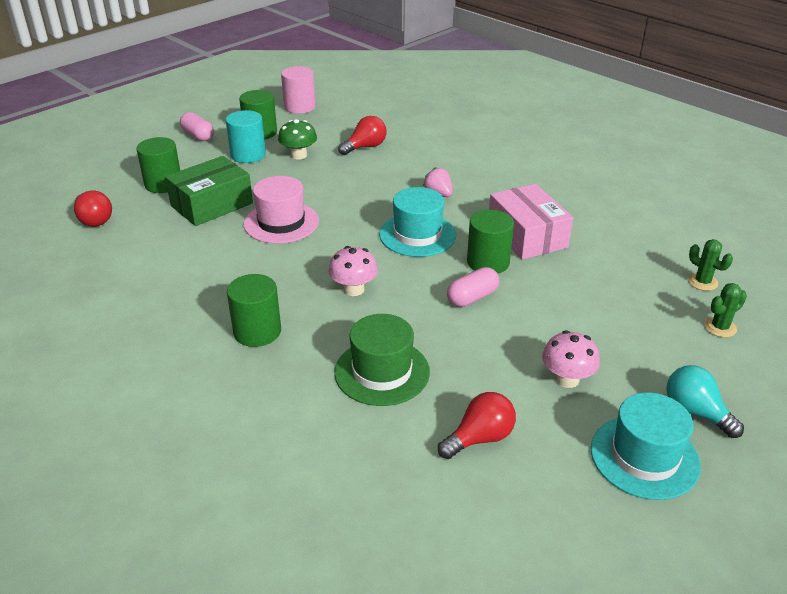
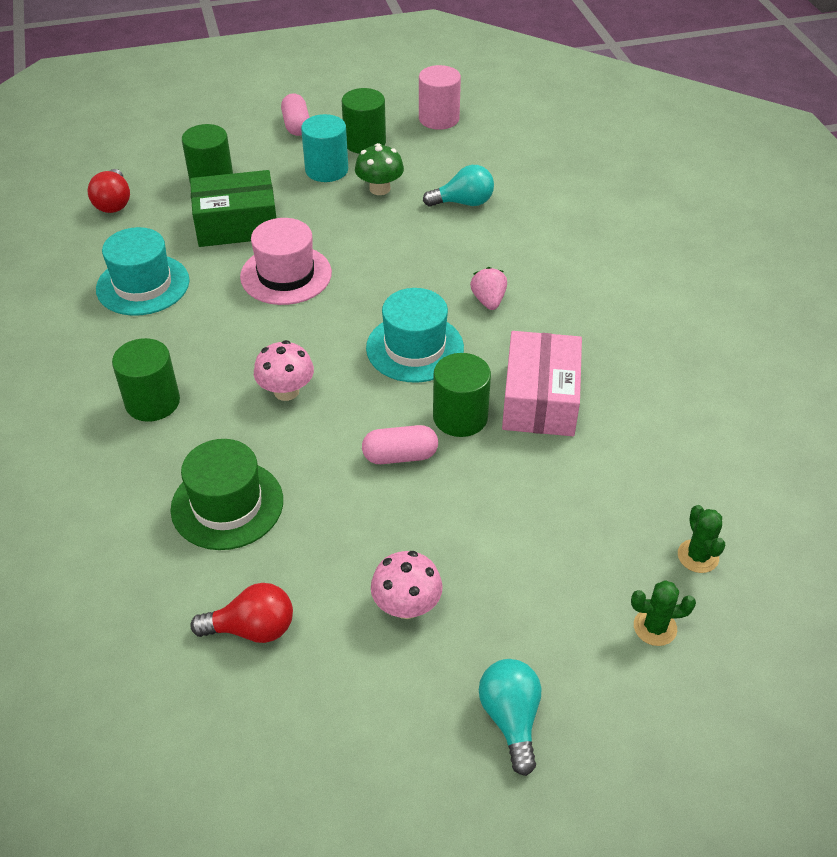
camera: 30 degrees right, 10 degrees up
(365, 147) = (463, 203): red light bulb -> turquoise light bulb
(644, 457) = (399, 740): turquoise hat -> turquoise hat (143, 285)

